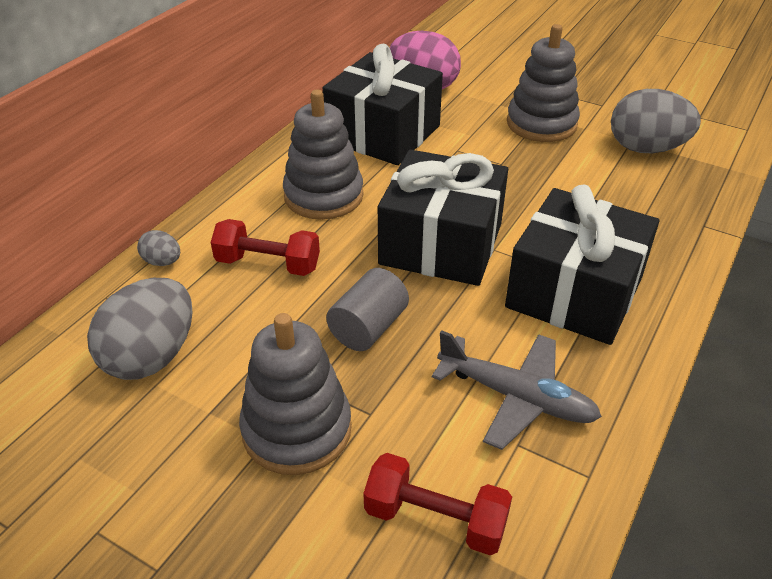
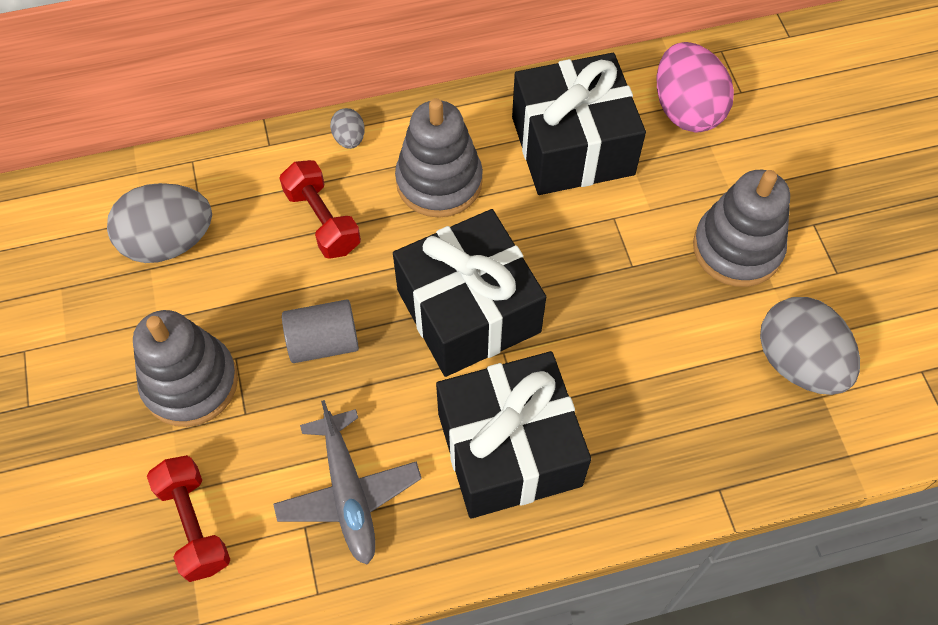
camera: 45 degrees right, 20 degrees up
(162, 262) = (257, 157): grey egg -> grey egg (349, 139)

